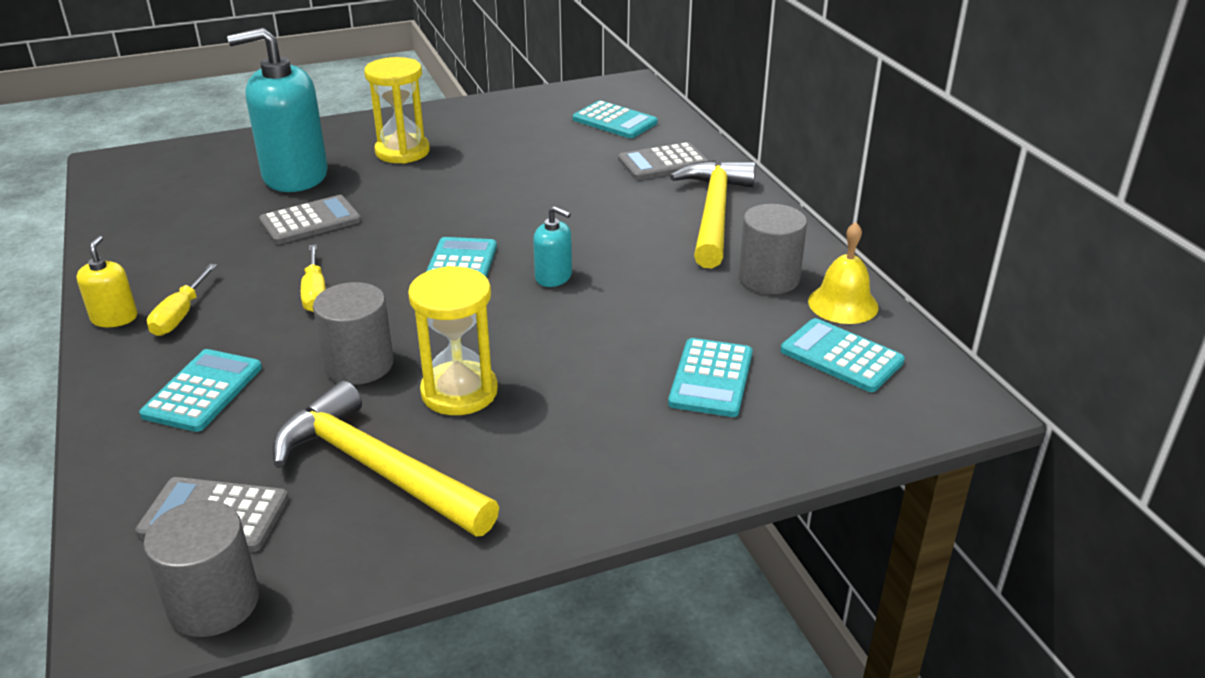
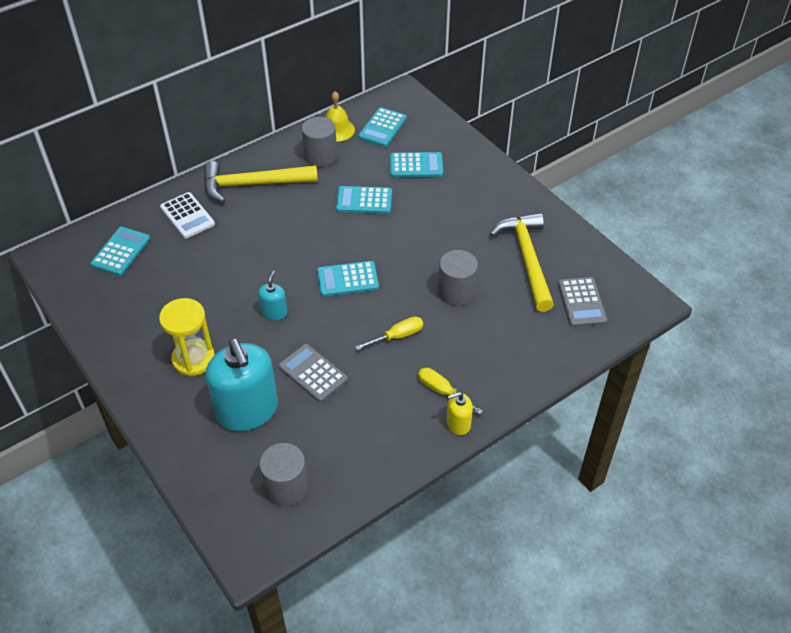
camera: 105 degrees left, 15 degrees up
(181, 315) = (442, 391): yellow screwdriver -> yellow screwdriver turned 135 degrees counterclockwise
(203, 391) = (504, 346): turquoise calculator -> turquoise calculator (364, 200)
(214, 602) = (623, 281): grey cylinder -> grey cylinder (286, 487)
(376, 468) = (527, 259): yellow hammer -> yellow hammer turned 150 degrees clockwise
(459, 392) = (462, 247): yellow hourglass -> none
(553, 277) = (345, 237): turquoise soap dispenser -> turquoise soap dispenser (274, 312)
(663, 163) = (187, 216): grey calculator -> white calculator

